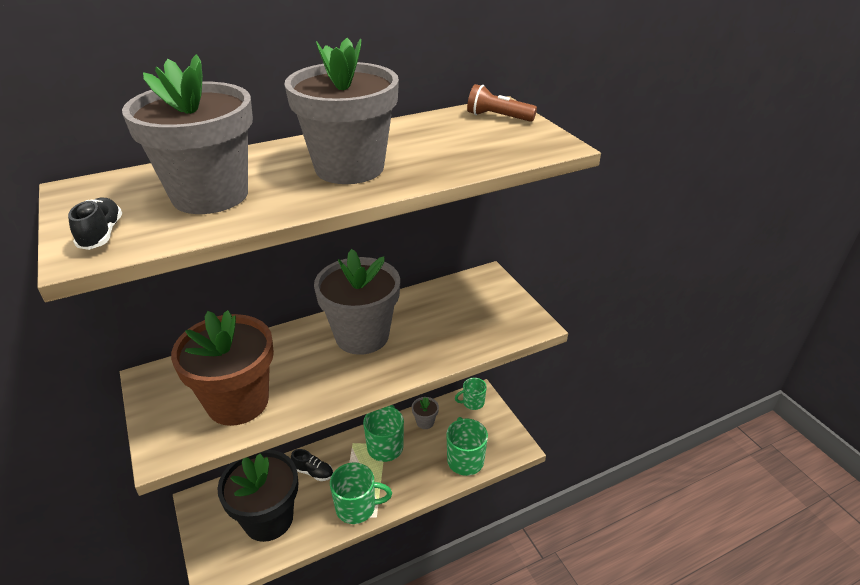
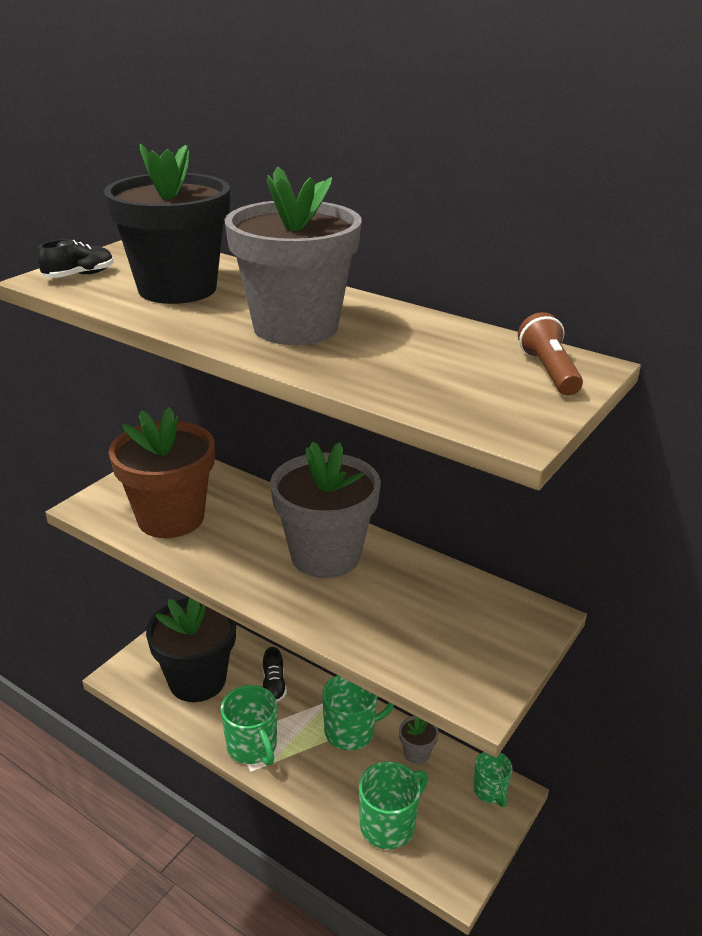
camera: 60 degrees right, 5 degrees down
(210, 195) = (177, 289): grey flower pot -> black flower pot
(472, 403) = (490, 791): green mug -> green mug turned 150 degrees counterclockwise

